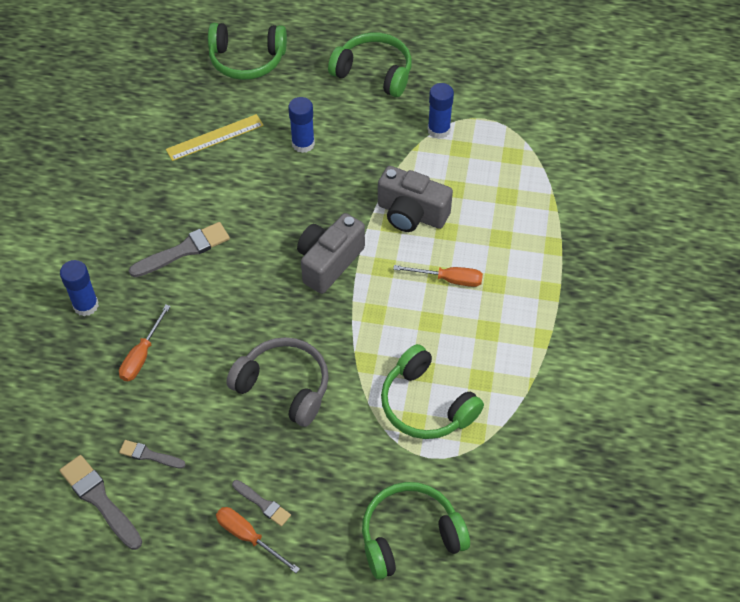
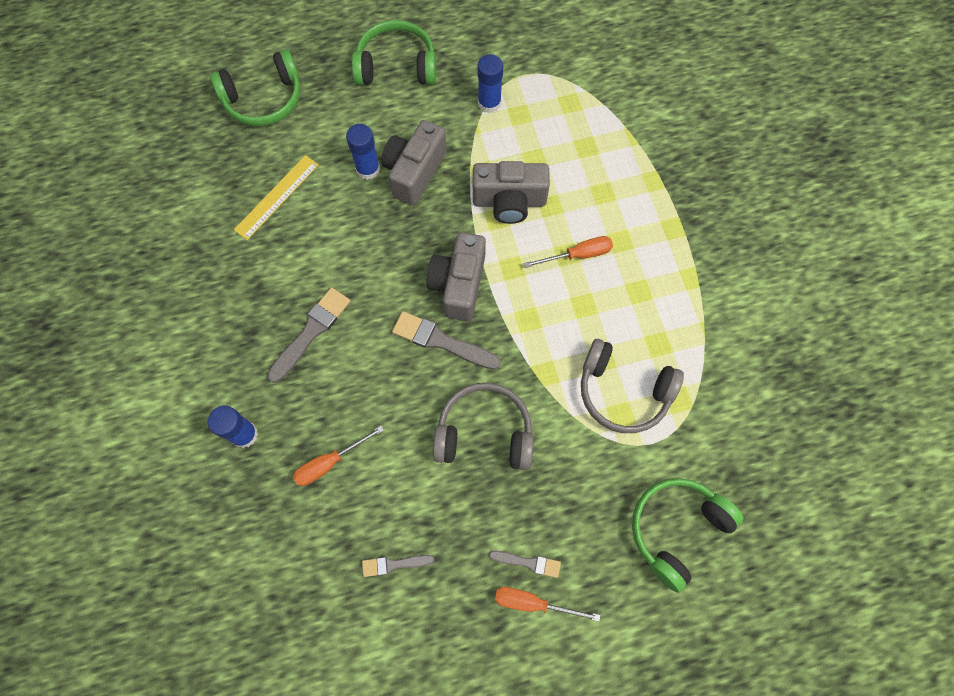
camera: 25 degrees left, 15 degrees up
(100, 500) = (371, 634): grey brush -> grey brush (441, 341)
(142, 355) = (330, 462): orange screwdriver -> orange screwdriver turned 60 degrees clockwise
(341, 160) = (414, 172): none -> grey camera
(426, 405) = (623, 392): green headphones -> grey headphones

